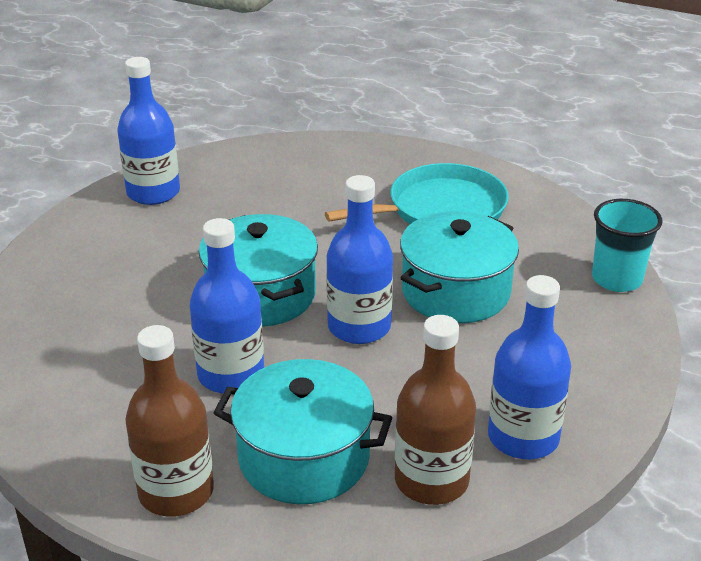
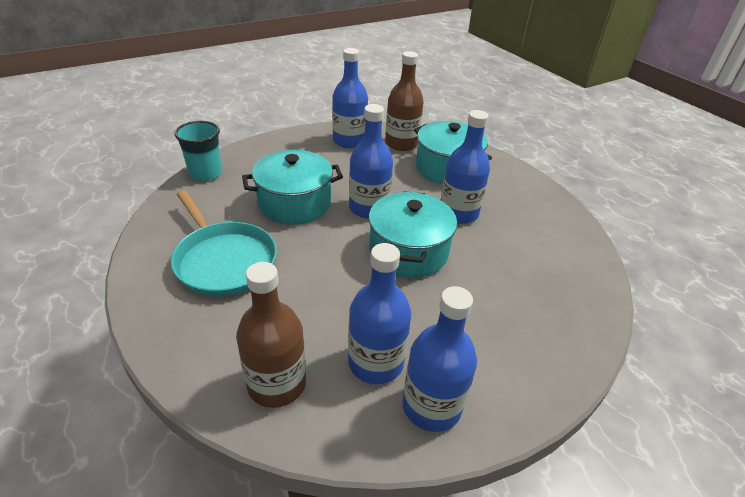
camera: 150 degrees left, 5 degrees up
(176, 491) = (511, 178): brown bottle -> brown bottle (277, 383)
(218, 198) = (375, 362): none -> blue bottle
(440, 210) = (223, 260): turquoise pan -> turquoise pan turned 135 degrees counterclockwise

